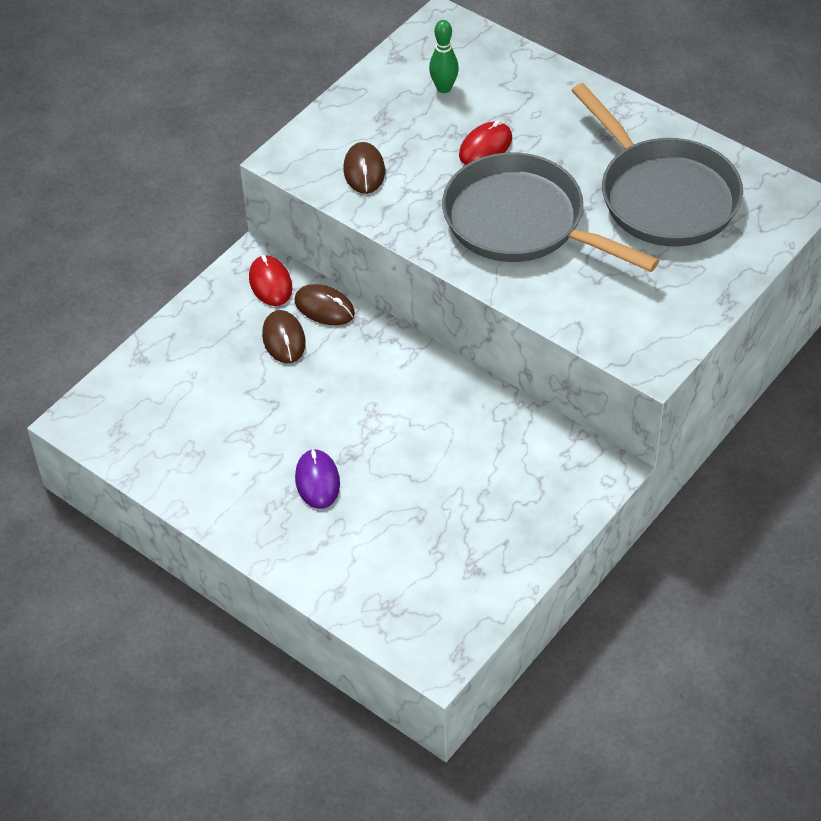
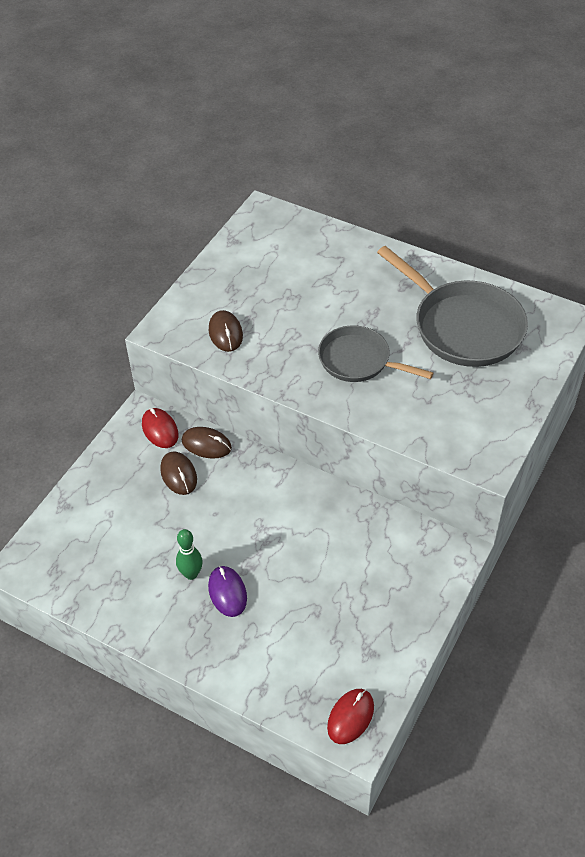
camera: 10 degrees left, 0 degrees up
(444, 88) = (275, 261): green bowling pin -> green bowling pin (191, 574)
(485, 147) = (317, 303): red mouse -> red mouse (350, 717)
(522, 223) = (359, 361): grey pan -> grey pan, size x0.64

